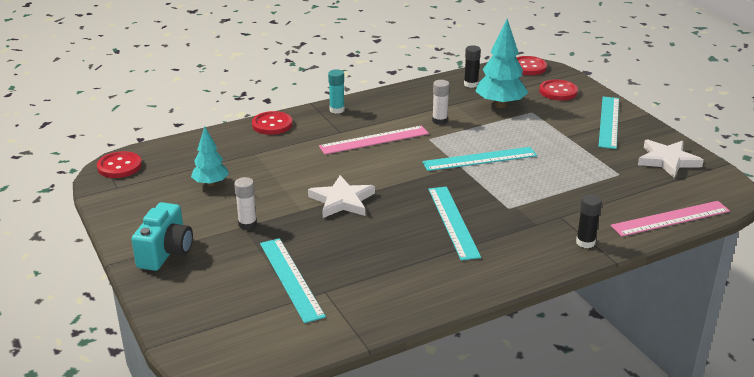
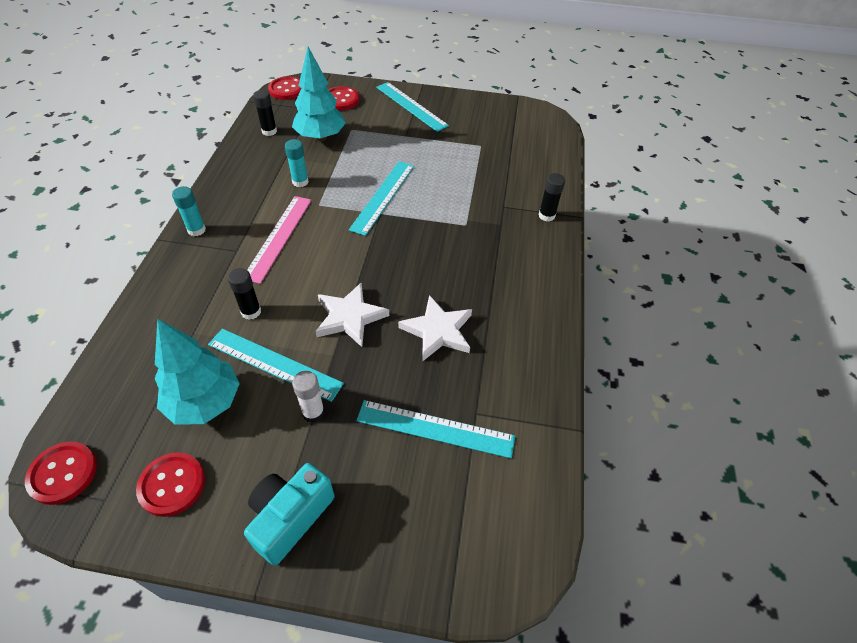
camera: 55 degrees left, 20 degrees up
(166, 252) = (290, 517): turquoise camera -> turquoise camera turned 105 degrees counterclockwise
(211, 183) = (205, 402): turquoise tree -> turquoise tree, size x1.61
(272, 124) = (158, 289): red button -> red button (172, 485)
(297, 163) = (251, 312): none -> black glue stick
(439, 121) = (300, 182): white glue stick -> turquoise glue stick
(453, 222) = (453, 267): turquoise ruler -> turquoise ruler (274, 364)
(667, 160) = (488, 115): white star -> white star (438, 331)
(670, 218) = (555, 160): pink ruler -> none

